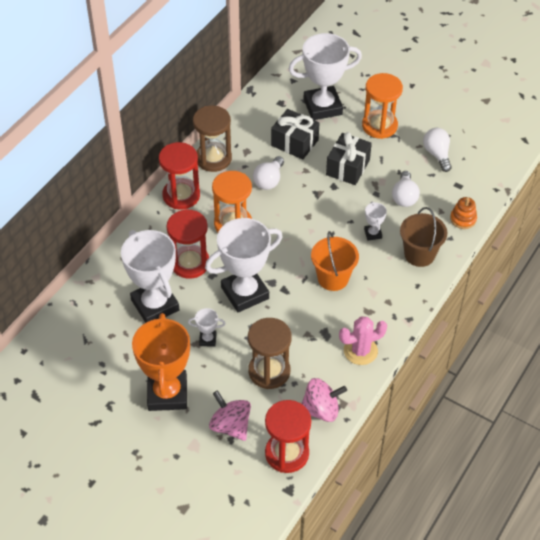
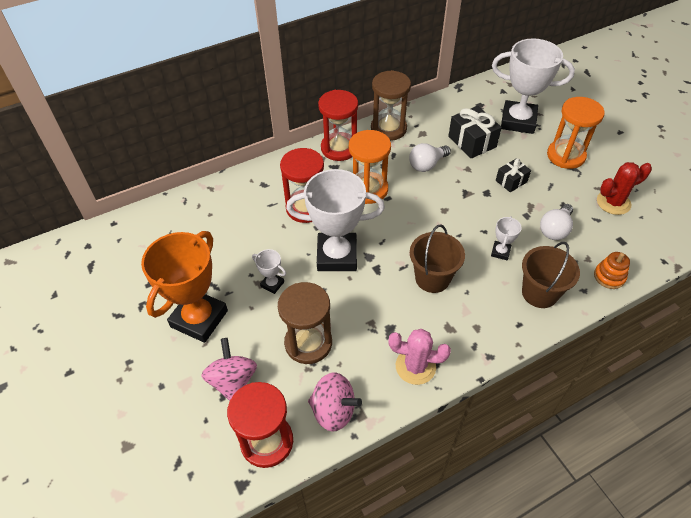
camera: 30 degrees right, 0 degrees up
(155, 305) = (249, 232): white trophy -> none
(333, 278) = (432, 278): orange bucket -> brown bucket
(348, 167) = (511, 181): black gift -> black gift, size x0.61
(437, 154) = (613, 202): white light bulb -> red cactus

